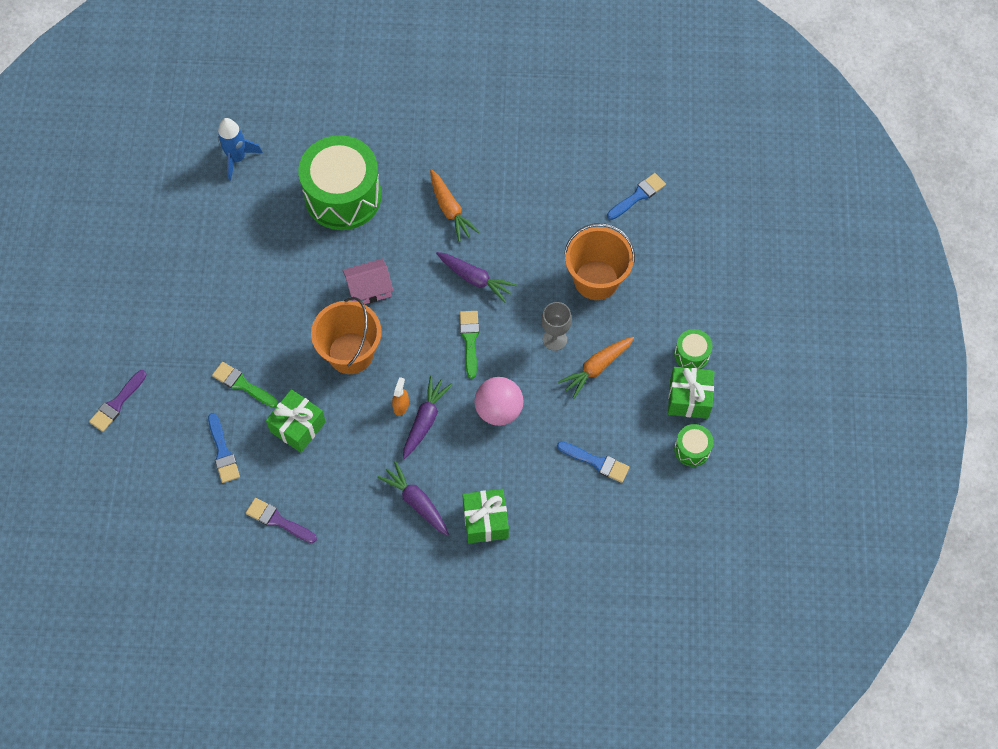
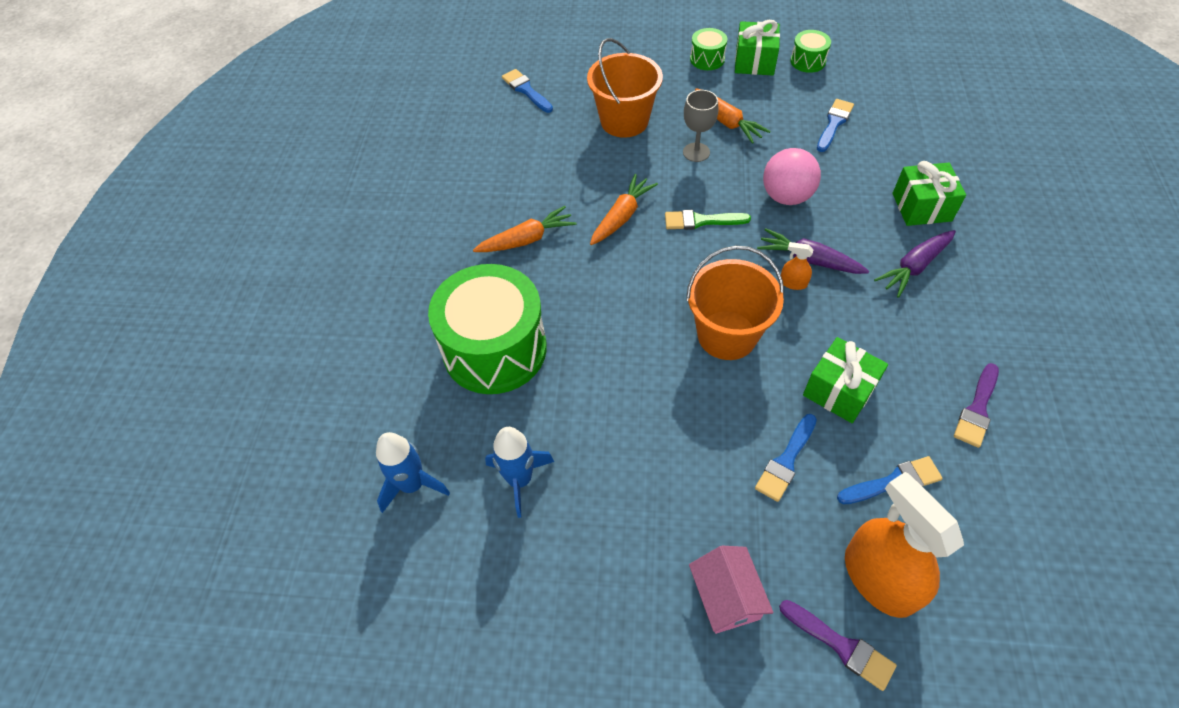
camera: 85 degrees left, 10 degrees down
(156, 431) = (878, 578): none -> orange spray bottle
(237, 220) = (519, 480): none -> blue rocket
(242, 384) = (786, 461): green brush -> blue brush
(369, 289) = (634, 317): pink house -> pink house (726, 597)
(475, 279) = (622, 216): purple carrot -> orange carrot

